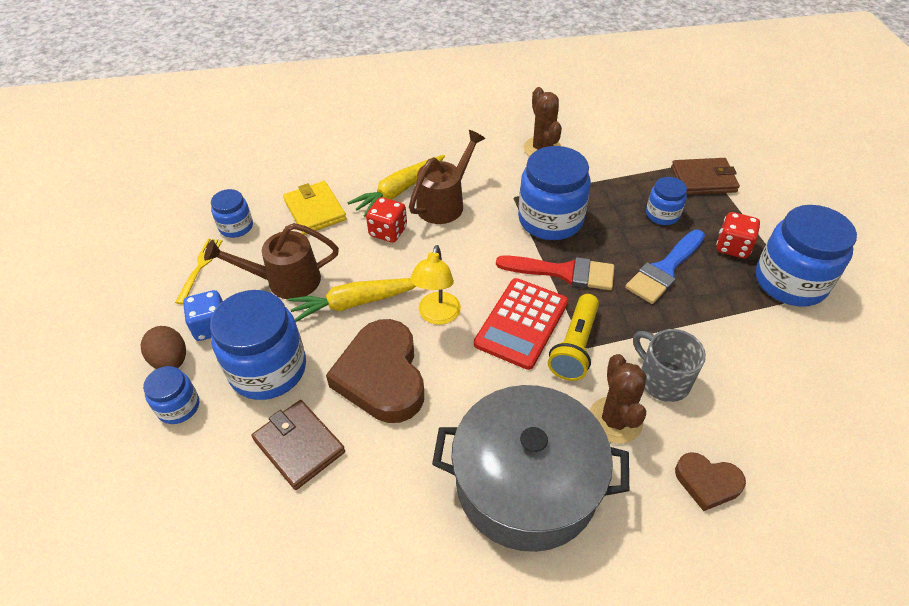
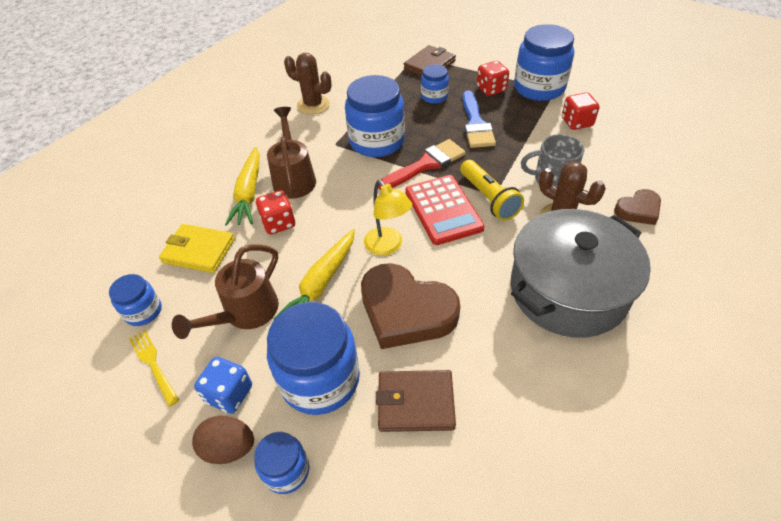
camera: 45 degrees left, 0 degrees up
(778, 347) = (576, 122): none -> red dice

